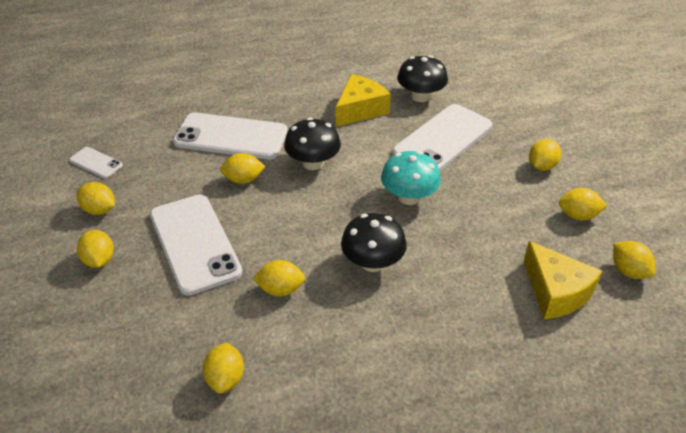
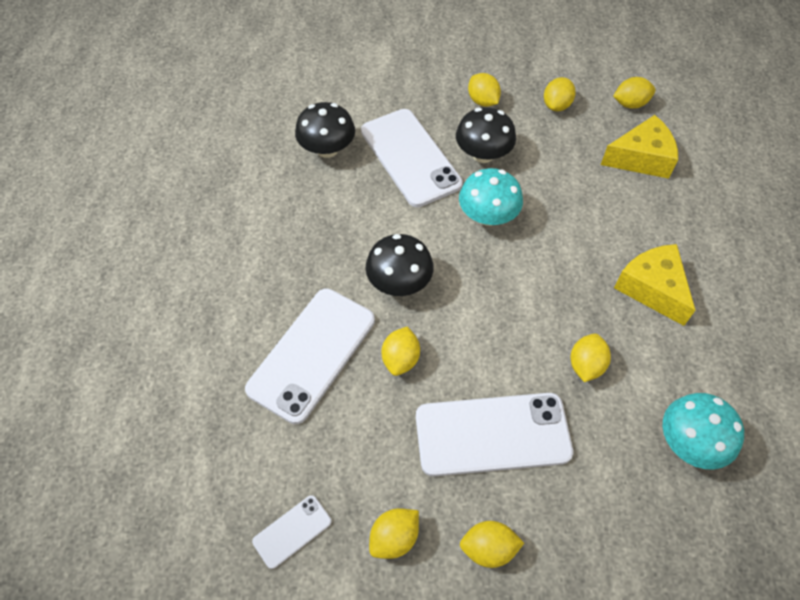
camera: 70 degrees left, 15 degrees up
(225, 378) = (690, 442): yellow lemon -> turquoise mushroom
(360, 109) = (323, 210): yellow cheese -> yellow cheese (652, 288)
(372, 262) = (570, 275): black mushroom -> black mushroom (483, 154)

